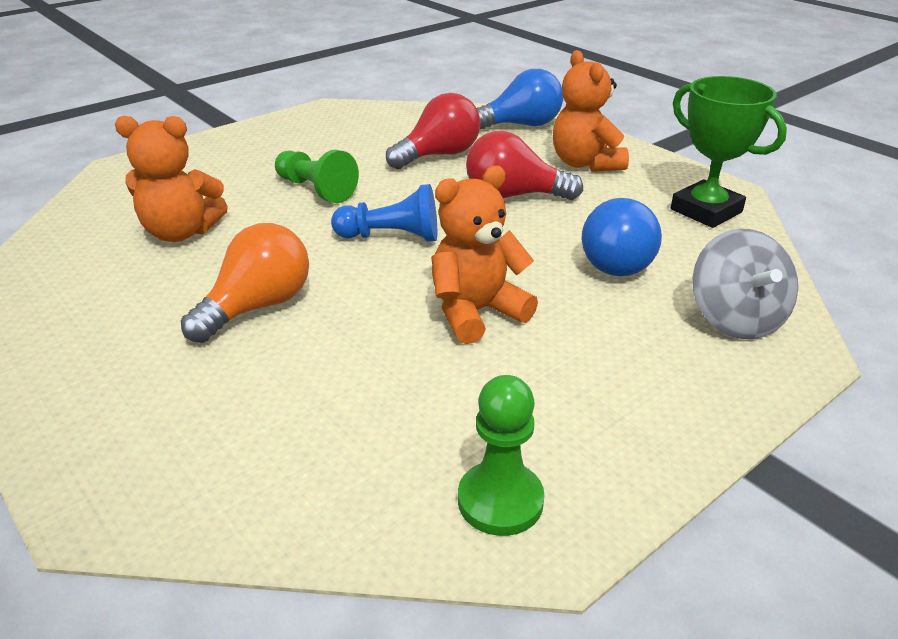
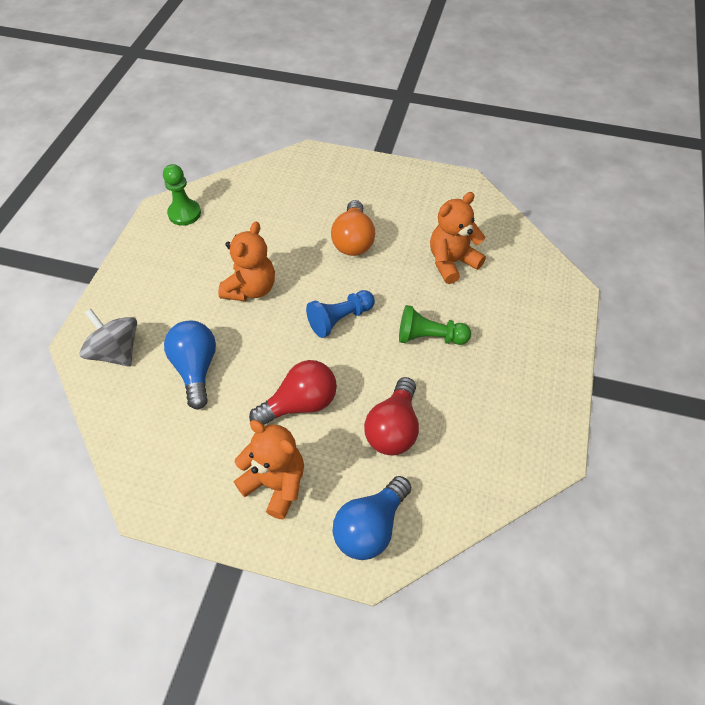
camera: 145 degrees right, 20 degrees up
(706, 211) = (157, 461): green trophy -> none

